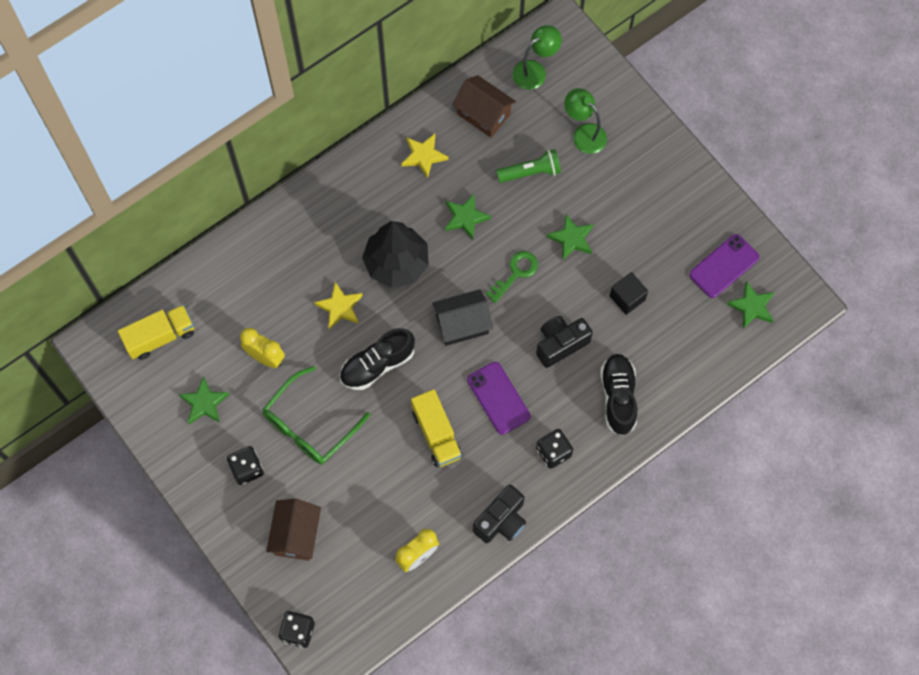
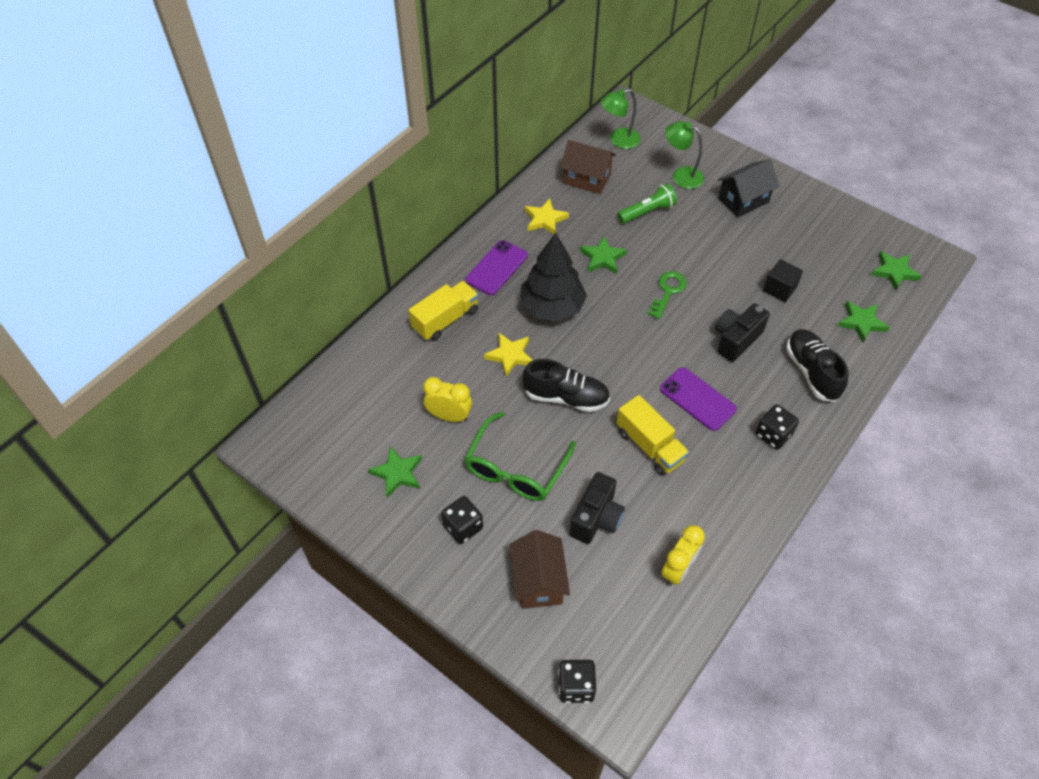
camera: 15 degrees left, 15 degrees down
(160, 337) = (333, 422): yellow truck -> yellow truck (445, 320)
(377, 365) = (566, 397): black shoe -> black shoe turned 120 degrees counterclockwise
(462, 324) = (635, 344): black house -> black house (743, 200)
(501, 520) = (750, 512): black camera -> black camera (596, 518)
(535, 71) = (618, 140): green lamp -> green lamp turned 150 degrees counterclockwise
(571, 238) = (706, 254): green star -> green star (861, 322)
(724, 266) = (852, 246): purple phone -> purple phone (496, 268)

